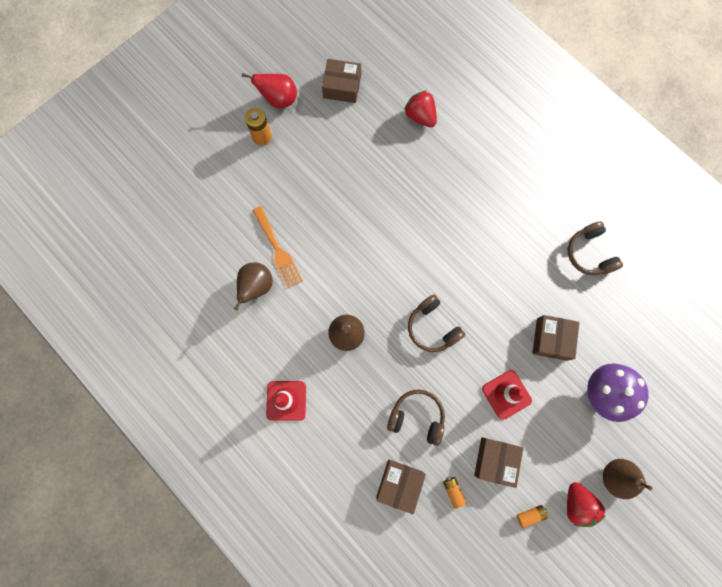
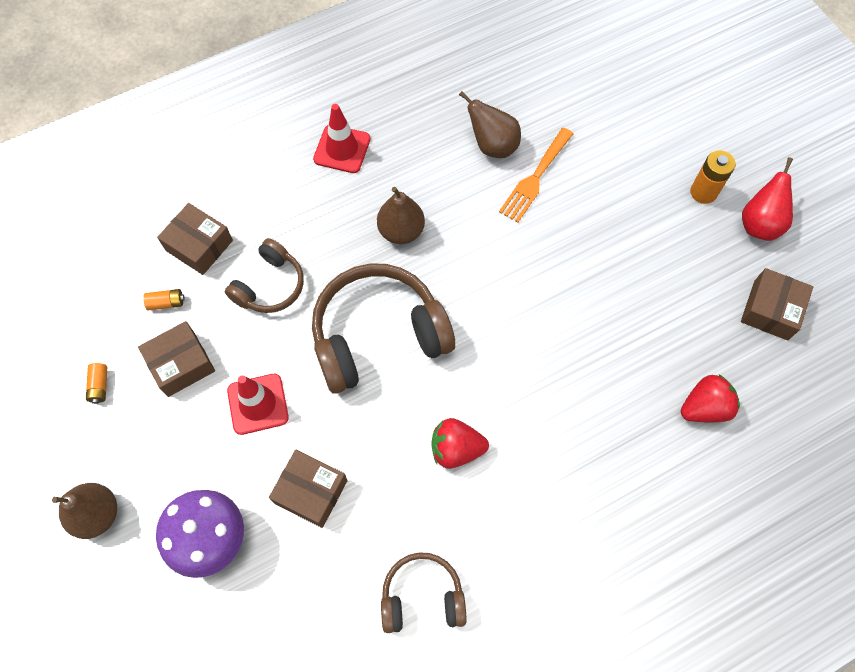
camera: 105 degrees right, 10 degrees down
(278, 250) = (535, 178): orange fork -> orange fork turned 45 degrees counterclockwise
(432, 327) = (378, 335): brown headphones -> brown headphones, size x1.79
(495, 460) = (181, 364): brown box -> brown box turned 60 degrees counterclockwise
(577, 504) = (86, 450): red strawberry -> red strawberry (456, 449)

